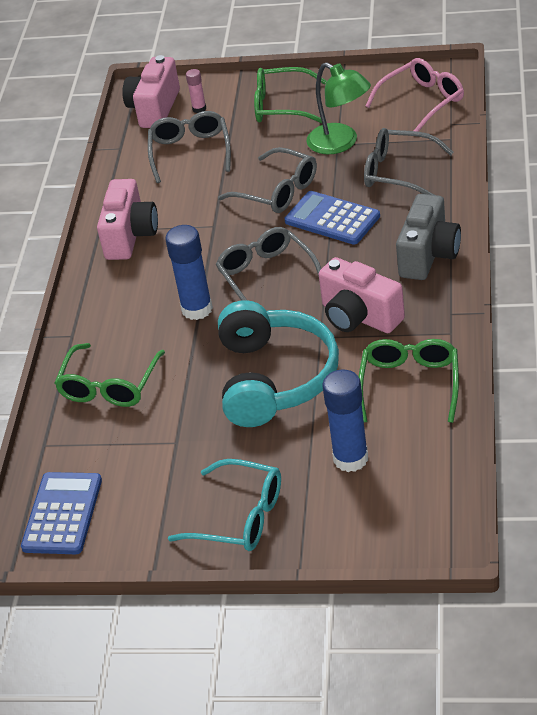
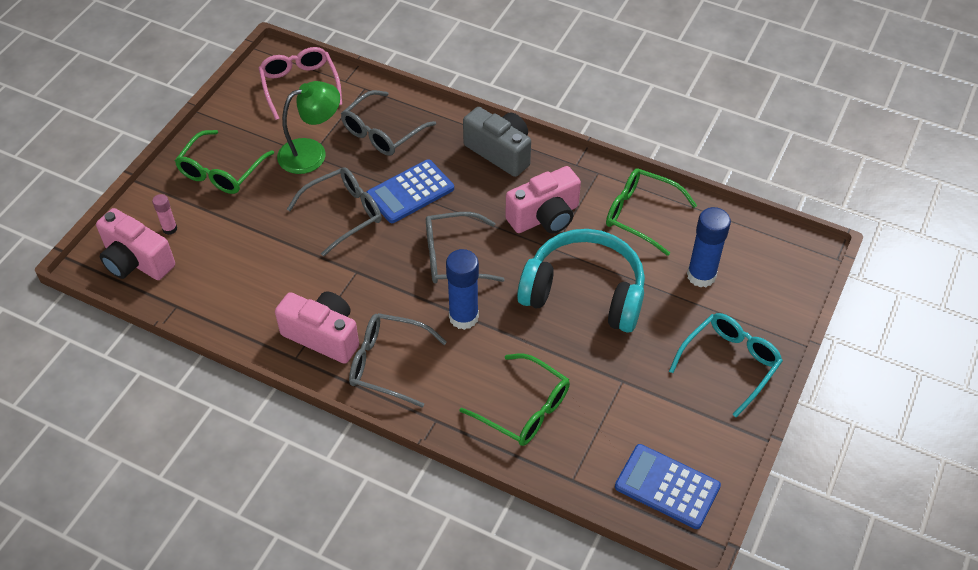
camera: 75 degrees left, 10 degrees up
(190, 152) = (232, 255): grey glasses -> grey glasses (387, 364)

